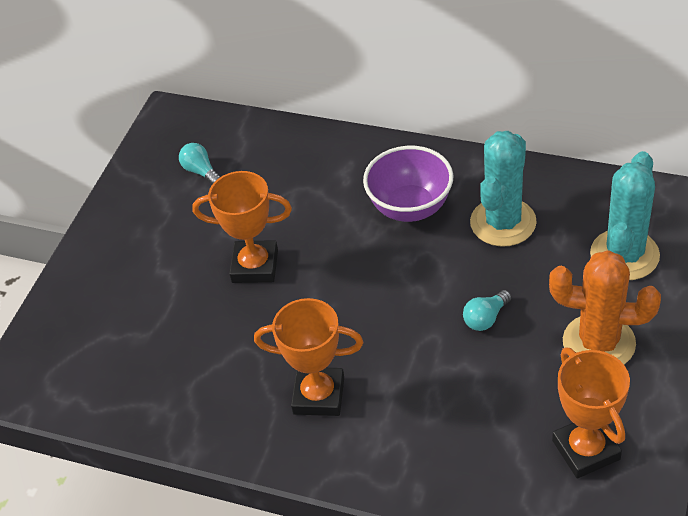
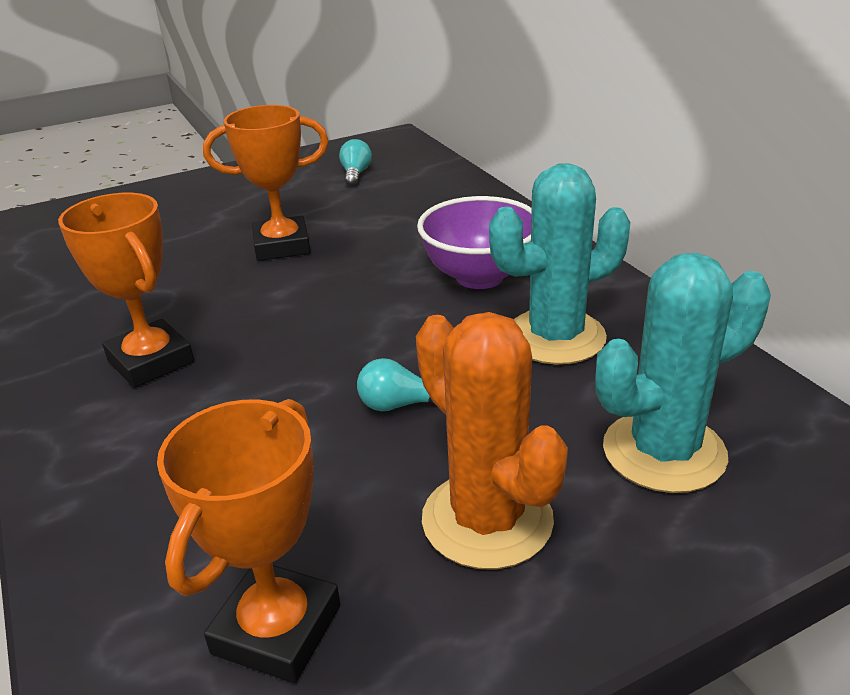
camera: 40 degrees right, 15 degrees down
(255, 266) = (282, 246): orange trophy -> orange trophy turned 60 degrees counterclockwise

